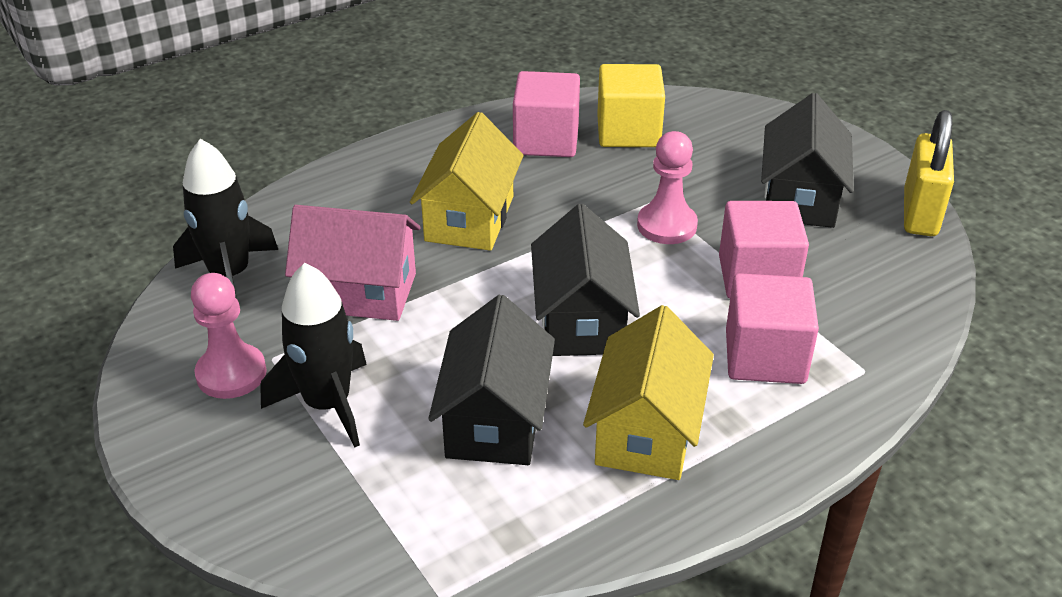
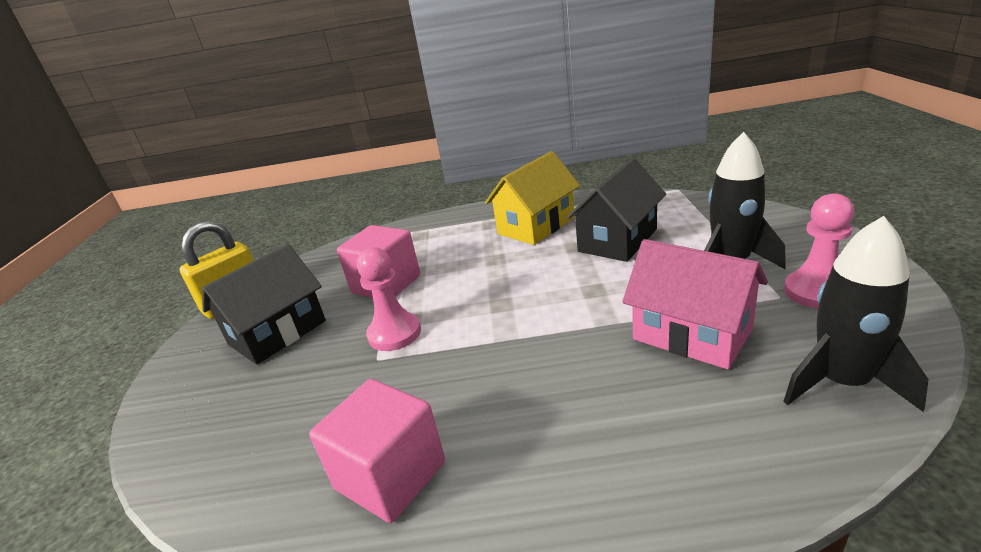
camera: 145 degrees left, 10 degrees down
(469, 218) = (552, 385): yellow house -> none
(582, 320) = (523, 280): black house -> none
(628, 131) = (297, 456): yellow cube -> none
(765, 356) = (439, 245): pink cube -> none

